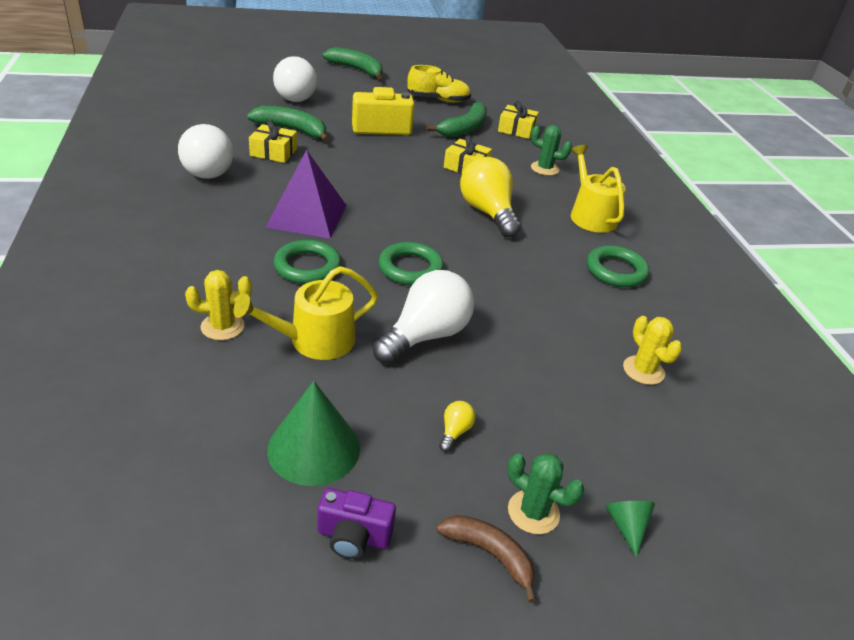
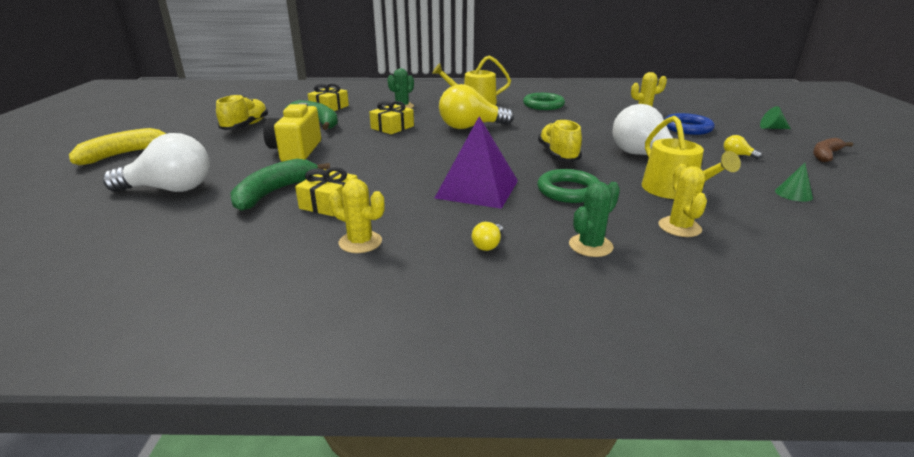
camera: 75 degrees left, 10 degrees down
(197, 219) = (488, 245): none -> yellow light bulb
(207, 169) = (360, 242): white light bulb -> yellow cactus
(314, 448) = (793, 194): green cone -> green cone, size x0.50
(353, 537) = (855, 185): purple camera -> none
(357, 70) = (124, 154): green banana -> yellow banana
(410, 268) = (558, 155): green ring -> yellow shoe
(533, 512) = (783, 144): green cactus -> green cactus (590, 246)
(571, 405) = (687, 128): none -> blue ring

